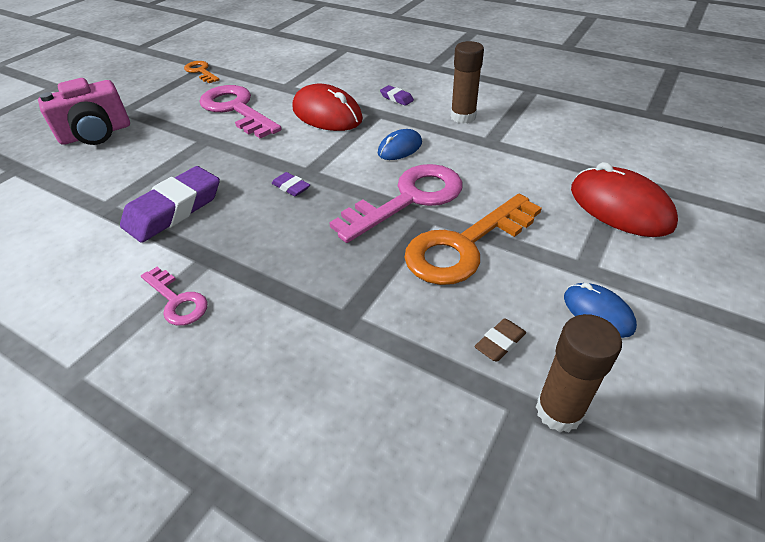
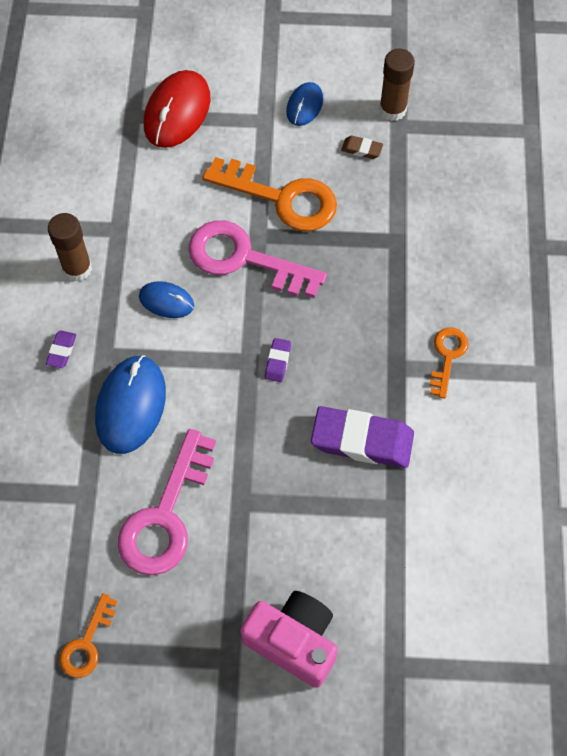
camera: 120 degrees left, 20 degrees up
(177, 301) = (447, 356): pink key -> orange key
(327, 114) = (131, 405): red mouse -> blue mouse

